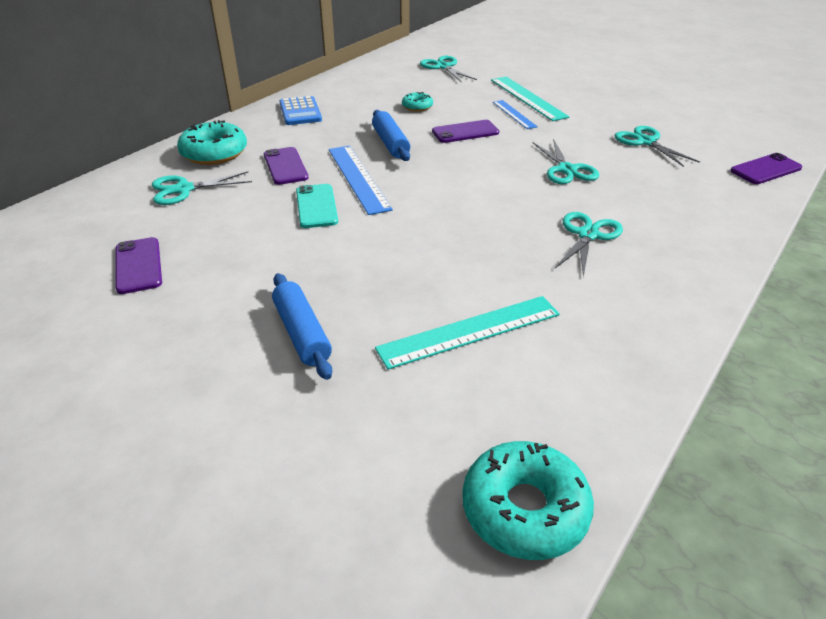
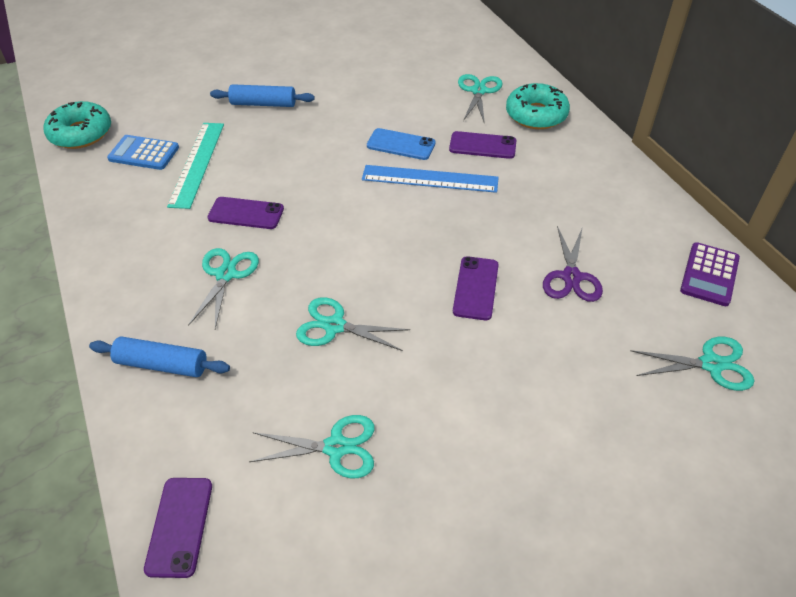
camera: 120 degrees right, 10 degrees up
(138, 265) = (388, 62): purple phone -> purple phone (246, 213)
(300, 112) = (605, 183): blue calculator -> blue calculator (144, 153)
(316, 206) = (401, 144): turquoise phone -> blue phone
(369, 73) = (709, 274): none -> purple calculator
(390, 143) = (485, 221): blue rolling pin -> blue rolling pin (162, 364)
(417, 107) = (571, 277): turquoise donut -> purple scissors
(514, 114) = (498, 357): blue ruler -> none
(527, 98) = (543, 402): turquoise ruler -> none
(588, 235) = (226, 274): turquoise scissors -> turquoise scissors turned 135 degrees counterclockwise

